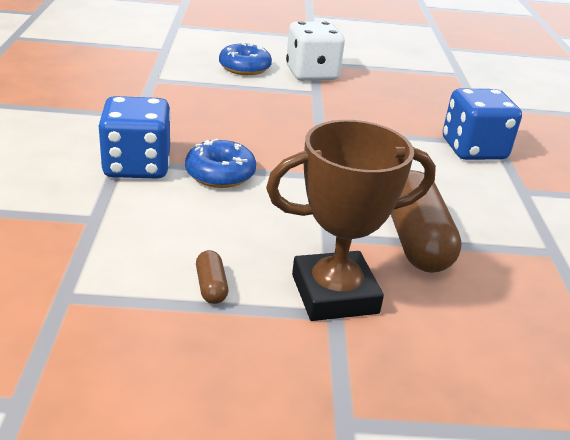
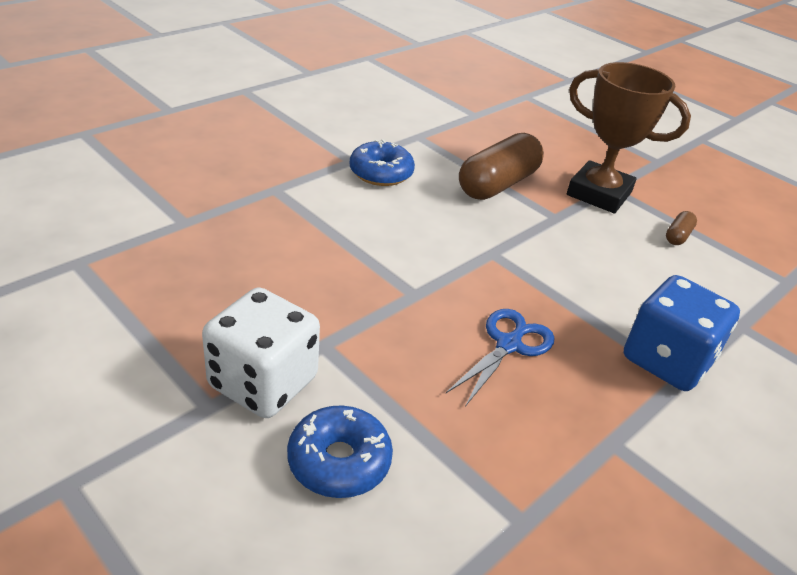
camera: 135 degrees left, 5 degrees up
(220, 174) = (587, 306): blue donut -> blue donut (381, 173)
(237, 130) = (509, 344): none -> blue scissors
(473, 149) = (309, 197): blue dice -> none

